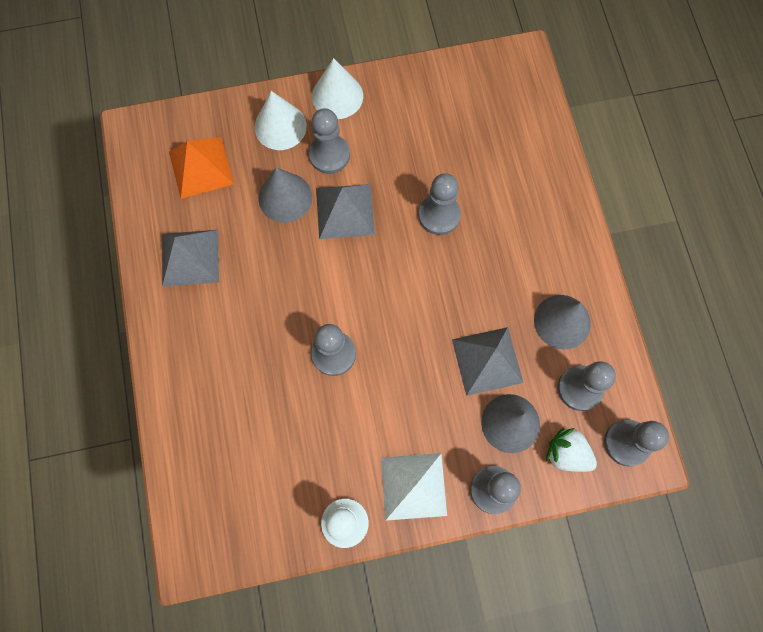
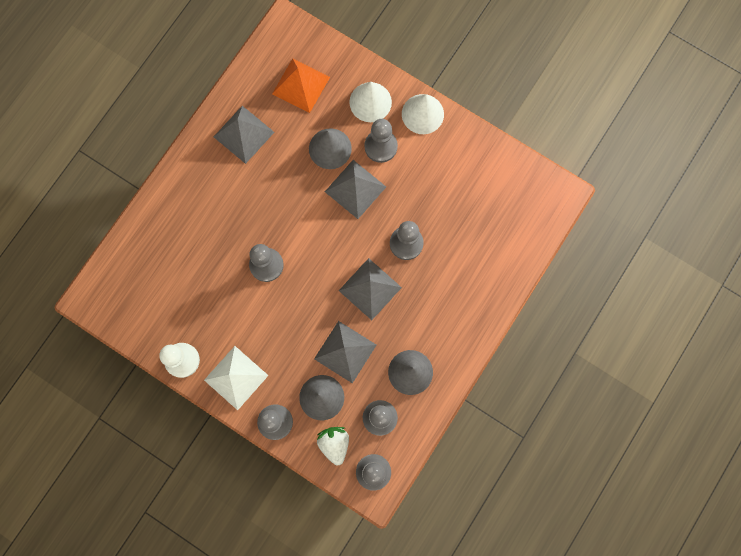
camera: 45 degrees right, 5 degrees up
(449, 284) = (370, 288): none -> grey pyramid

